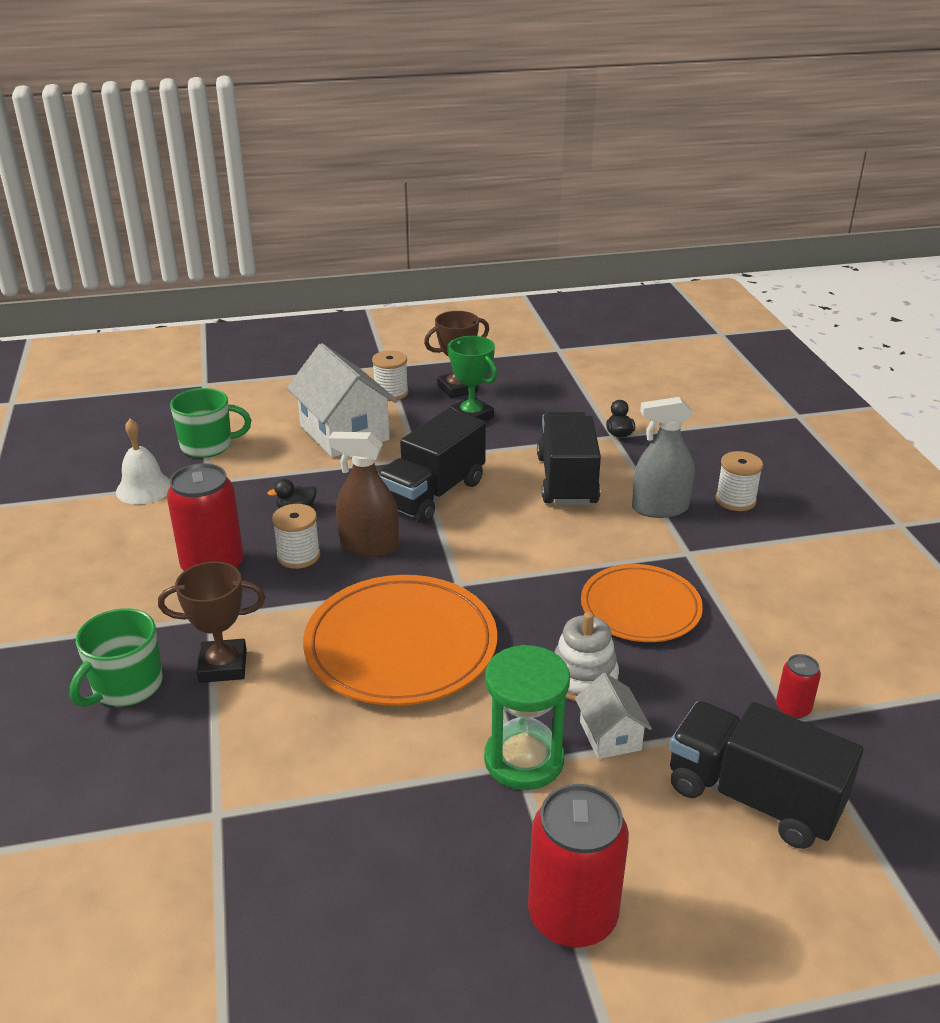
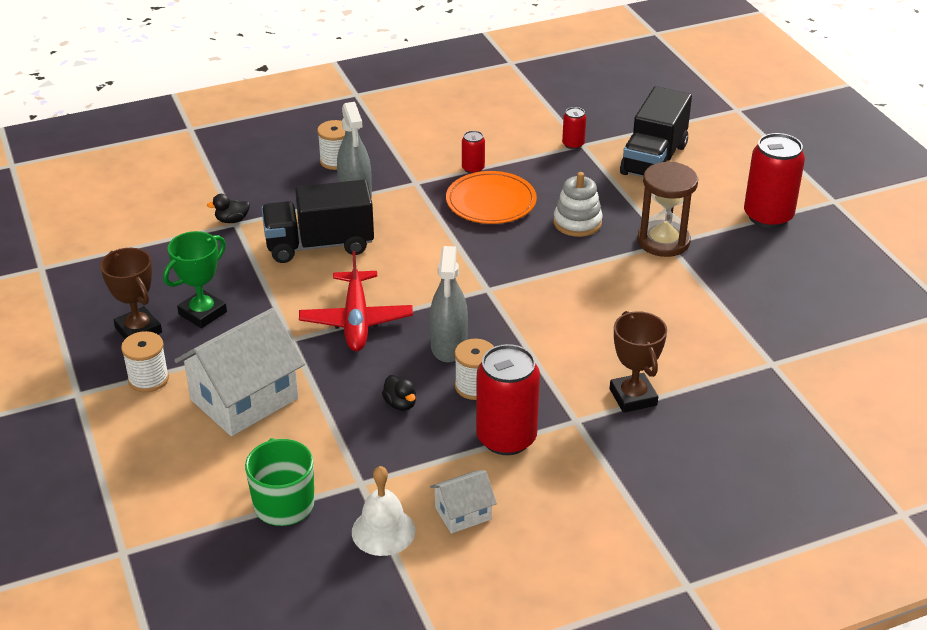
camera: 100 degrees left, 5 degrees up
(126, 686) = (677, 446): green mug -> none
(369, 546) = (449, 346): brown spray bottle -> grey spray bottle
(401, 645) = (574, 308): orange plate -> none
(432, 494) = (356, 320): black truck -> red plane
(524, 760) = (663, 241): green hourglass -> brown hourglass
(610, 736) = (627, 209): white house -> white house (463, 513)
(721, 602) = (473, 168): none -> red can

